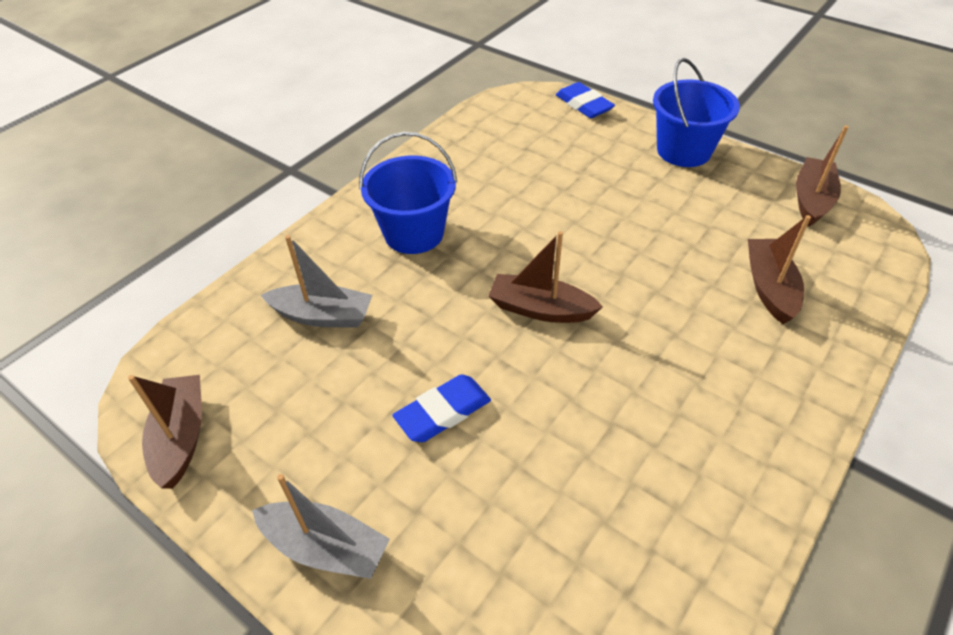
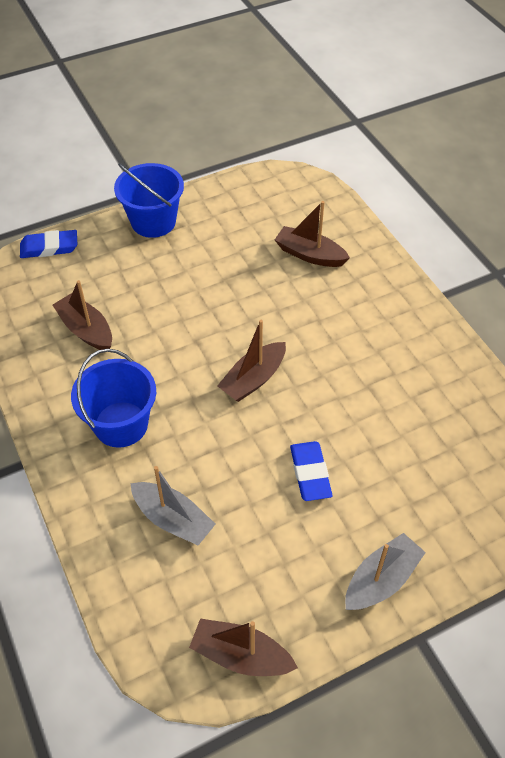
camera: 65 degrees left, 5 degrees up
(322, 316) = (173, 519): grey boat -> grey boat turned 90 degrees clockwise
(811, 200) = (250, 190): brown boat -> brown boat (86, 330)

